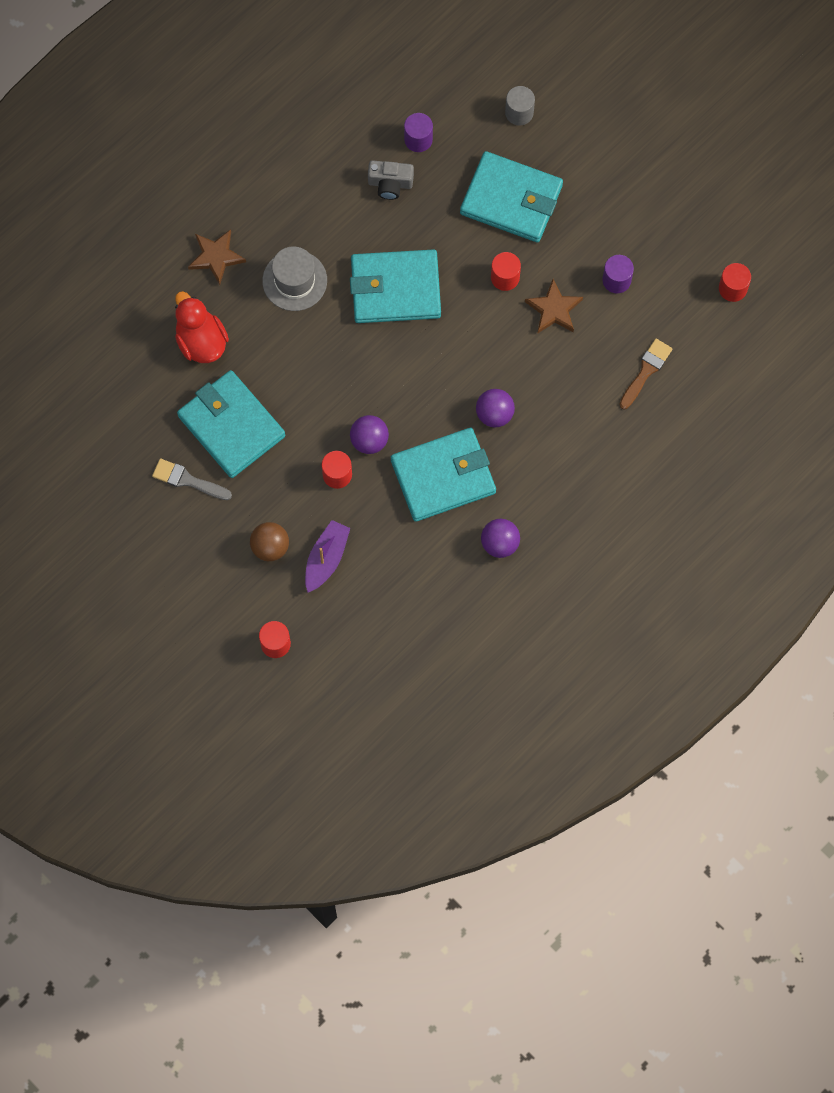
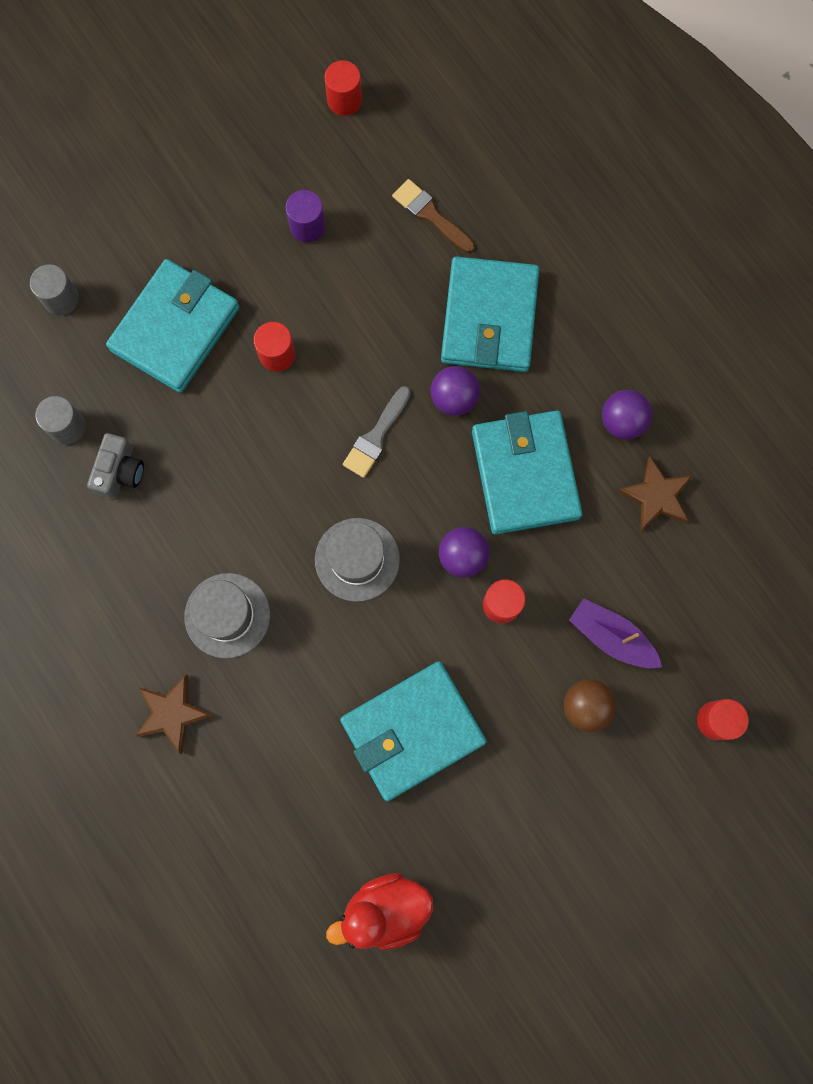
camera: 80 degrees left, 5 degrees up
(188, 480) = (478, 801): grey brush -> grey brush (376, 436)
(201, 341) = (287, 752): red duck -> red duck (385, 909)
(353, 364) = (357, 559): none -> grey hat
(395, 289) = (265, 489): turquoise wallet -> turquoise wallet (489, 318)
(418, 139) = (67, 426): purple cylinder -> grey cylinder
(554, 309) = (331, 304): brown star -> brown star (656, 496)

